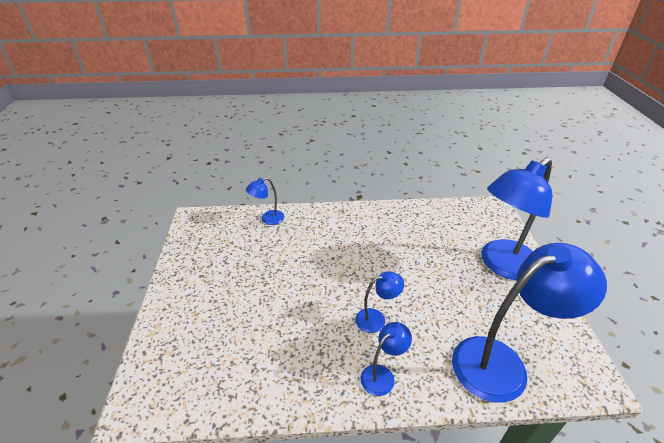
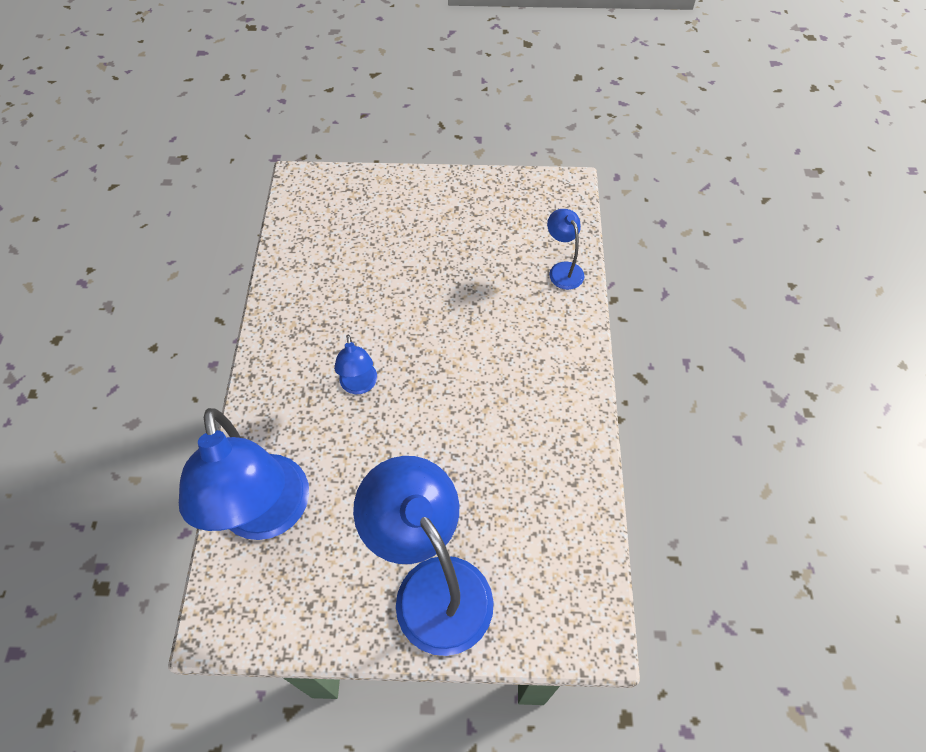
camera: 95 degrees right, 20 degrees up
(382, 375) = (282, 380): blue lamp -> none

